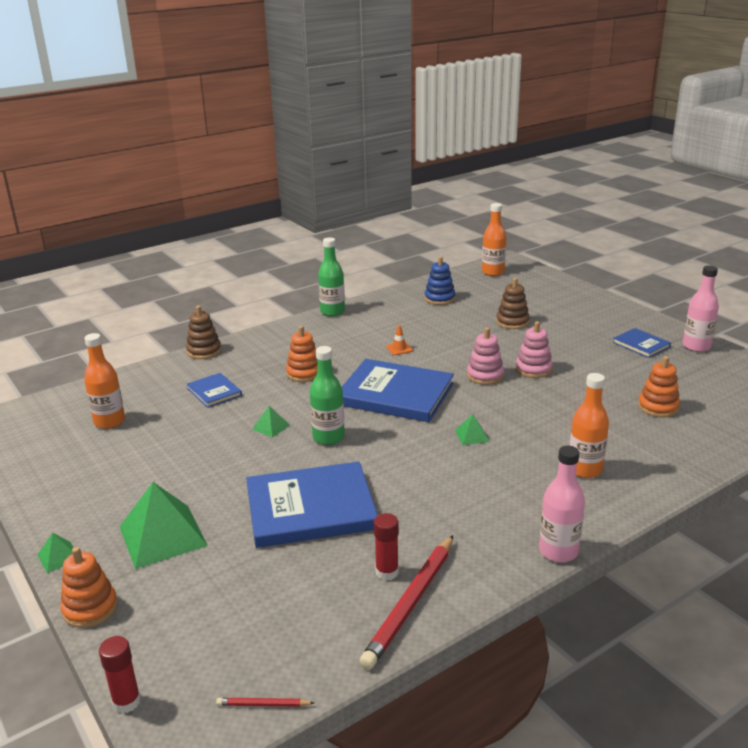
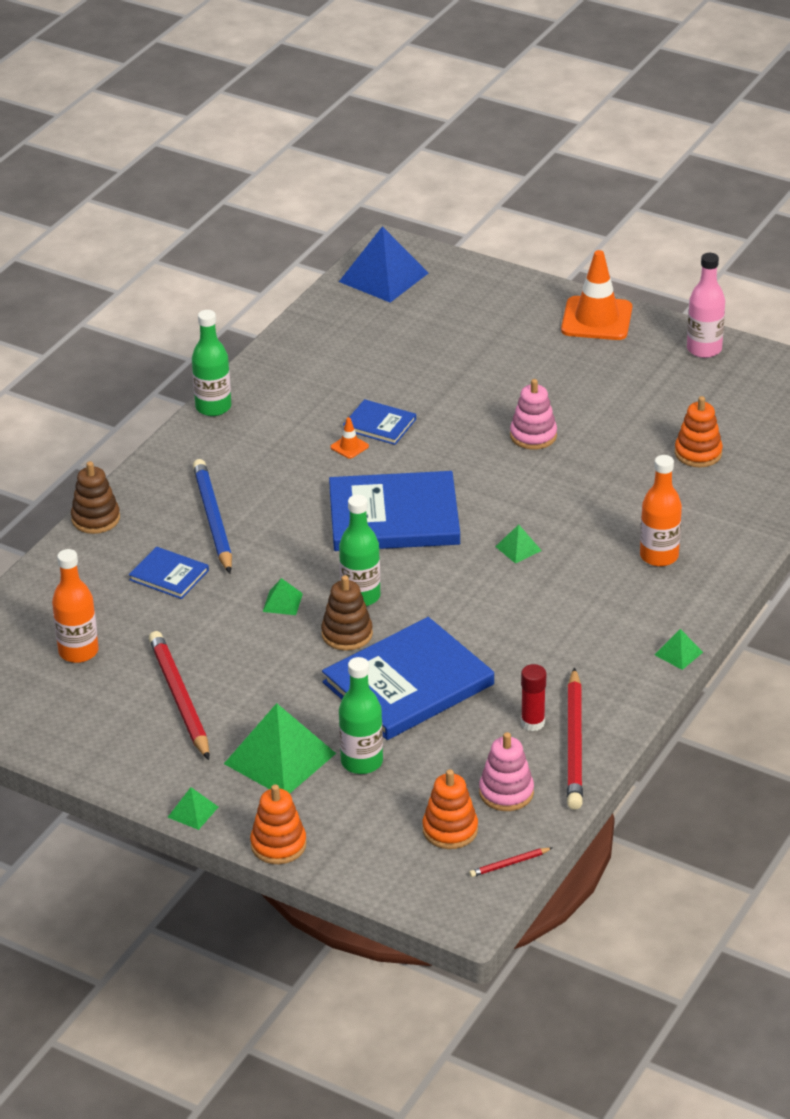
camera: 25 degrees left, 10 degrees up
(126, 702) = (391, 901): red glue stick -> none
(139, 470) = (179, 698): none -> red pencil
(220, 559) = (362, 762): none -> green bottle
(274, 368) = (213, 519): none -> blue pencil
(304, 373) = (259, 517): orange stacking toy -> orange stacking toy (450, 830)
(439, 298) = (342, 346): blue stacking toy -> none
(485, 376) = (482, 461): pink stacking toy -> pink stacking toy (506, 792)
(493, 272) = (383, 277): orange bottle -> blue pyramid
(512, 322) = (464, 364): brown stacking toy -> brown stacking toy (347, 634)
(558, 551) = (678, 653): pink bottle -> green pyramid
(623, 316) = (596, 319): none -> orange traffic cone
(641, 345) = (639, 363): blue book -> blue book (379, 424)

